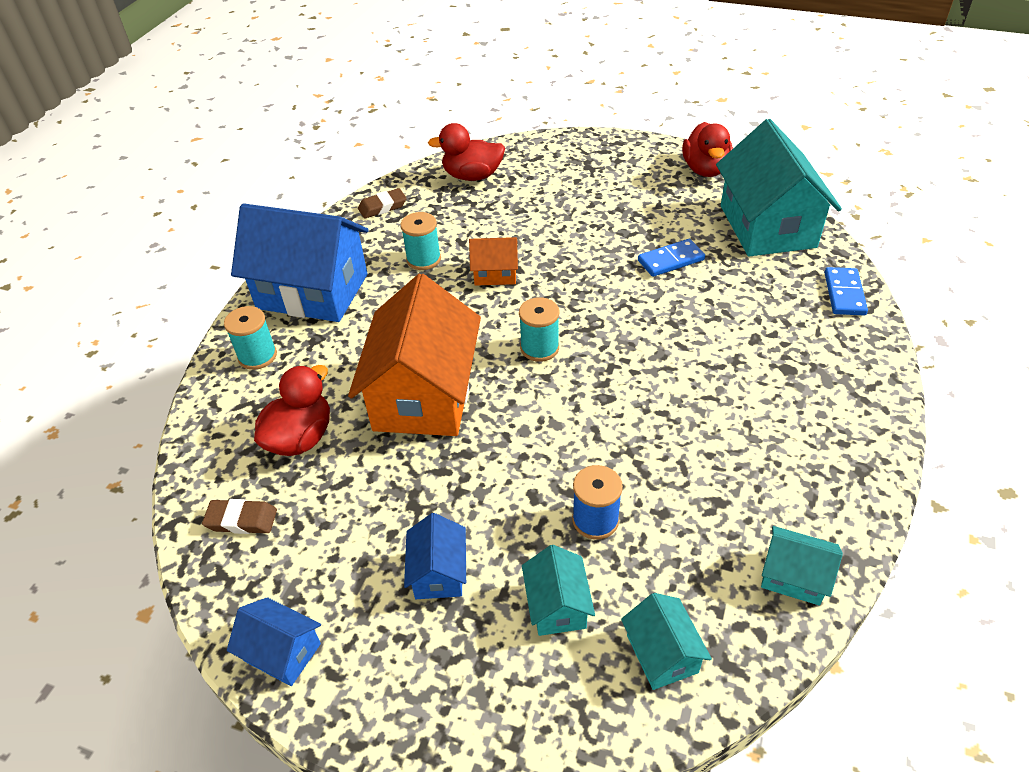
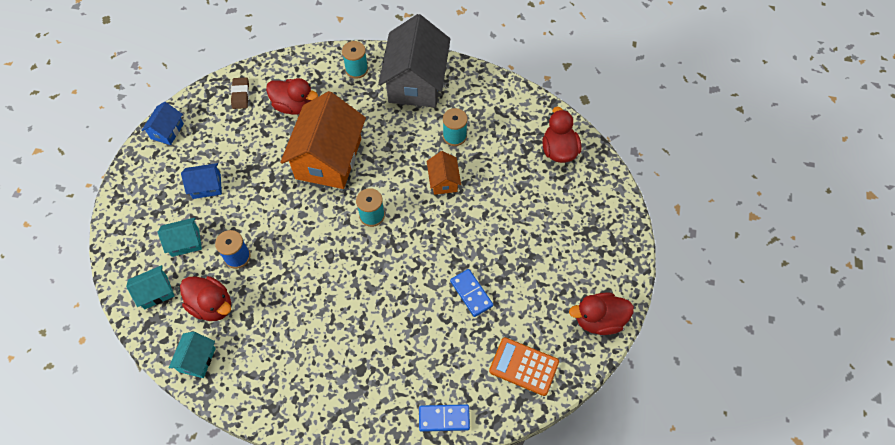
camera: 80 degrees right, 15 degrees up
(312, 291) = (416, 82): blue house -> grey house
(382, 207) = (511, 101): brown eraser -> none
(424, 395) = (328, 158): orange house -> orange house turned 75 degrees counterclockwise
(689, 556) = (212, 305): none -> red duck
(767, 226) = (524, 366): turquoise house -> orange calculator

